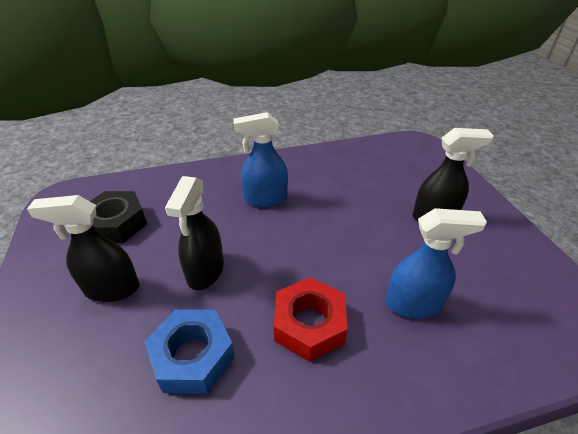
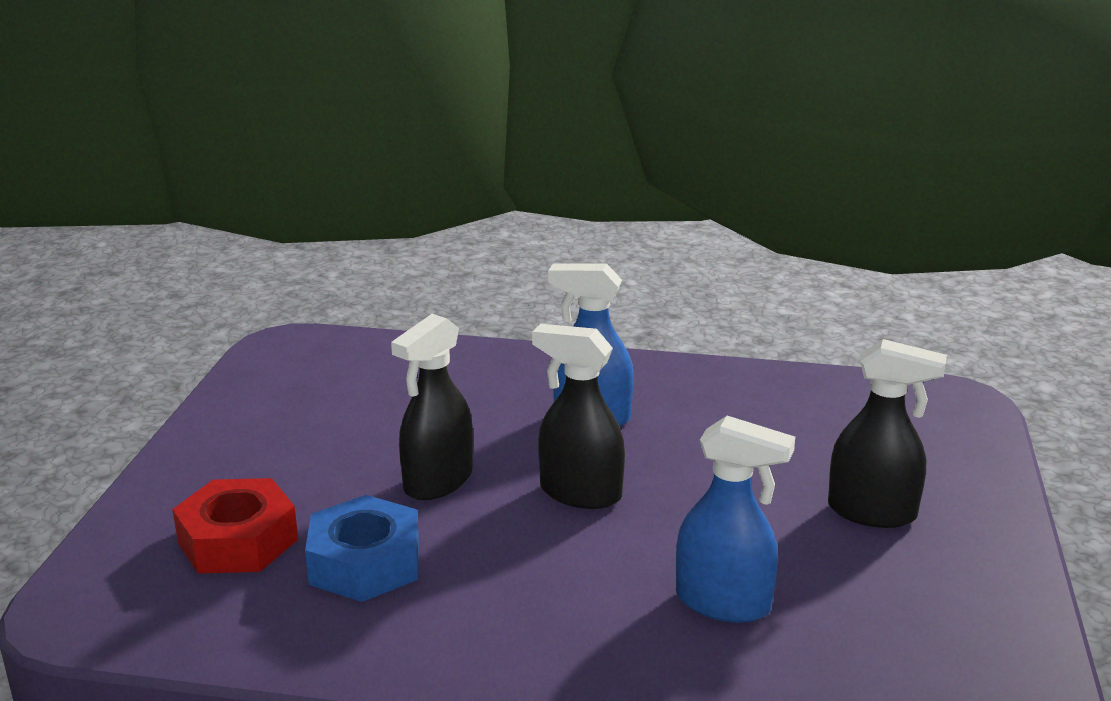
camera: 25 degrees right, 15 degrees down
(111, 288) = (301, 467): black spray bottle -> black spray bottle (580, 493)
(117, 223) = (347, 395): black nut -> none
(309, 324) = (543, 578): red nut -> red nut (238, 541)

